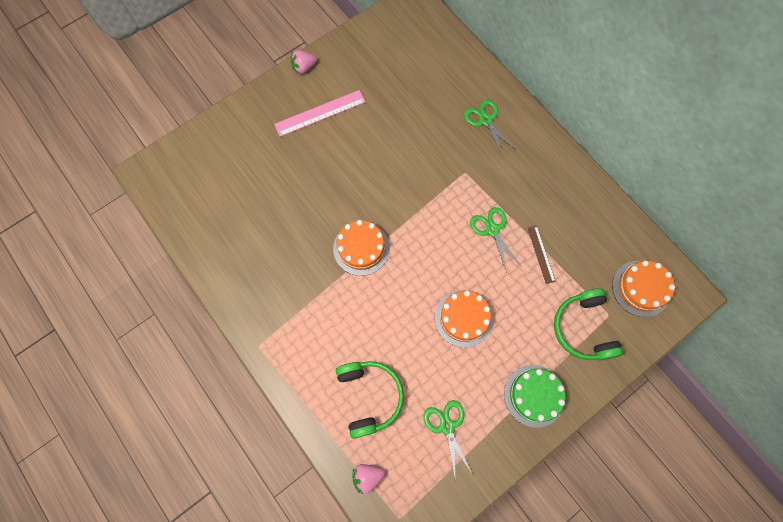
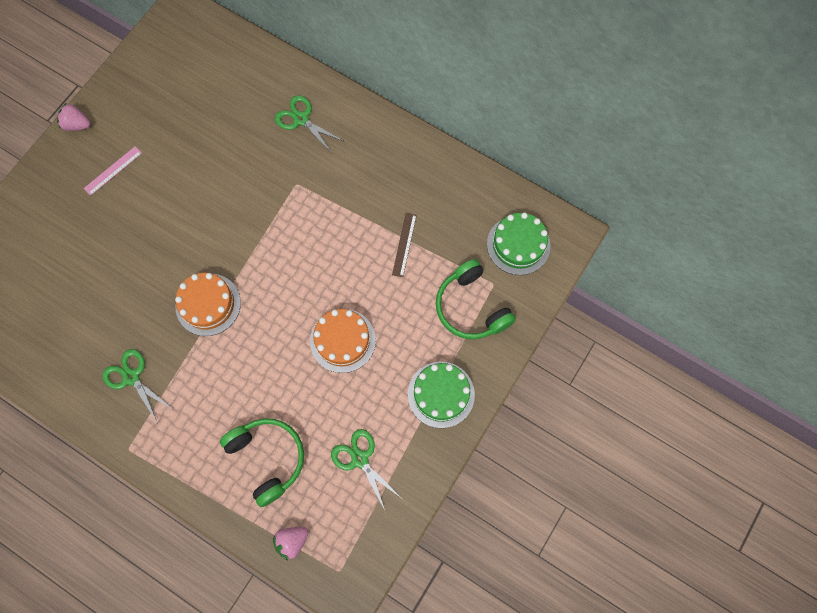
camera: 20 degrees left, 0 degrees up
(304, 67) = (77, 125): pink strawberry -> pink strawberry turned 60 degrees clockwise
(320, 113) = (113, 171): pink ruler -> pink ruler, size x0.60
(492, 229) = (345, 236): green scissors -> green scissors (131, 377)
(541, 254) = (404, 244): brown ruler -> brown ruler turned 45 degrees clockwise
(641, 288) = (518, 245): orange cake -> green cake

